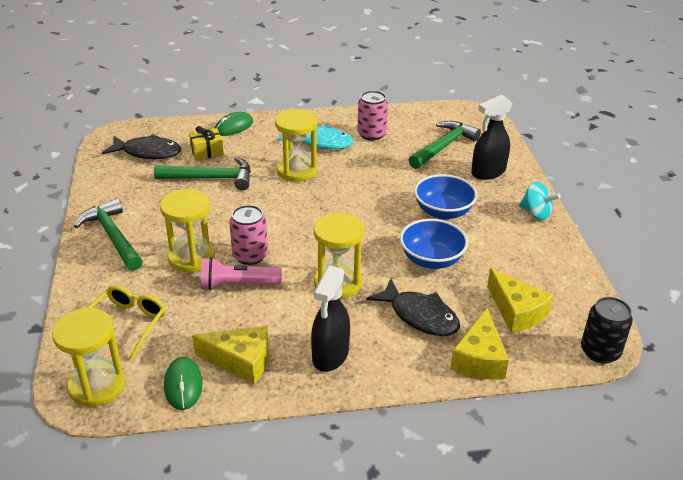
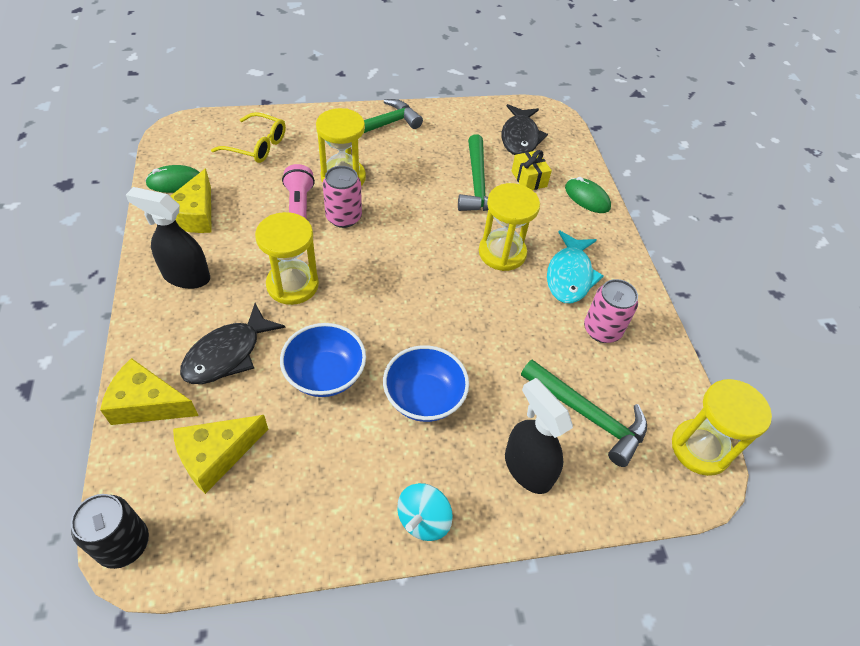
camera: 85 degrees right, 15 degrees up
(97, 386) = (189, 137): yellow hourglass -> yellow hourglass (700, 448)

